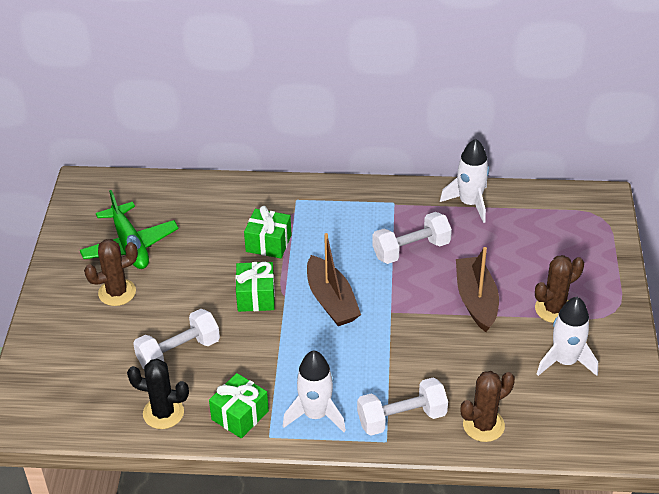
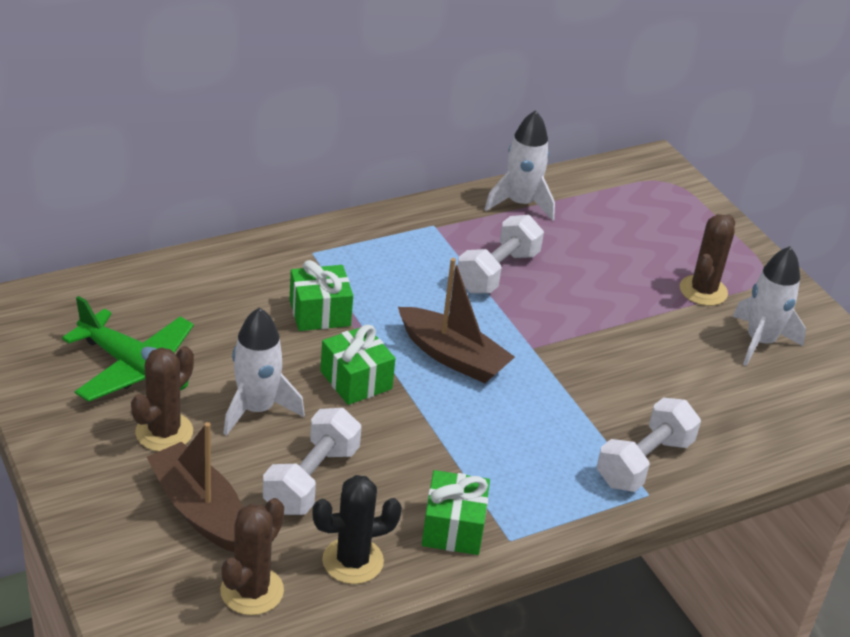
camera: 35 degrees left, 5 degrees down
(315, 414) = (544, 494): white rocket -> white rocket (257, 409)
(476, 300) = (615, 306): brown boat -> brown boat (199, 509)
(483, 425) = (736, 438): brown cactus -> brown cactus (252, 591)

